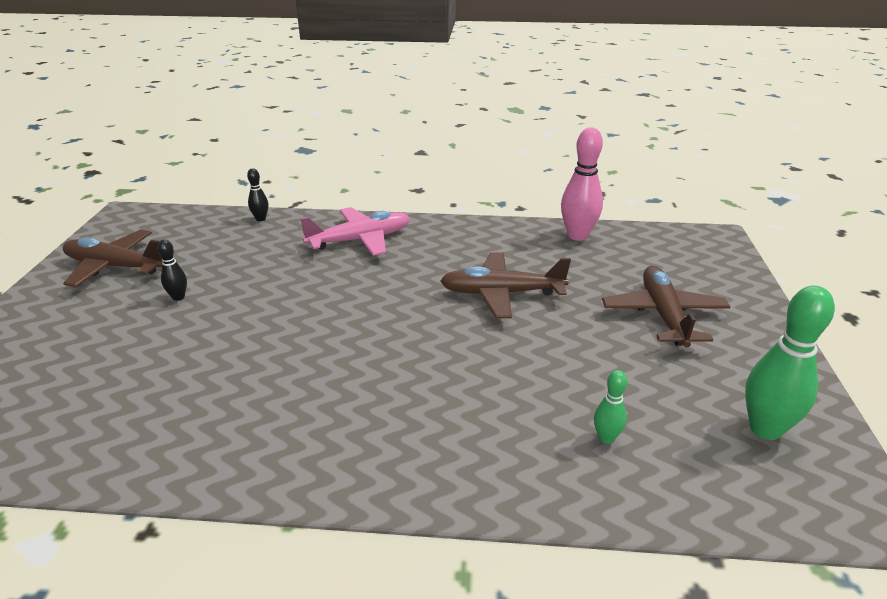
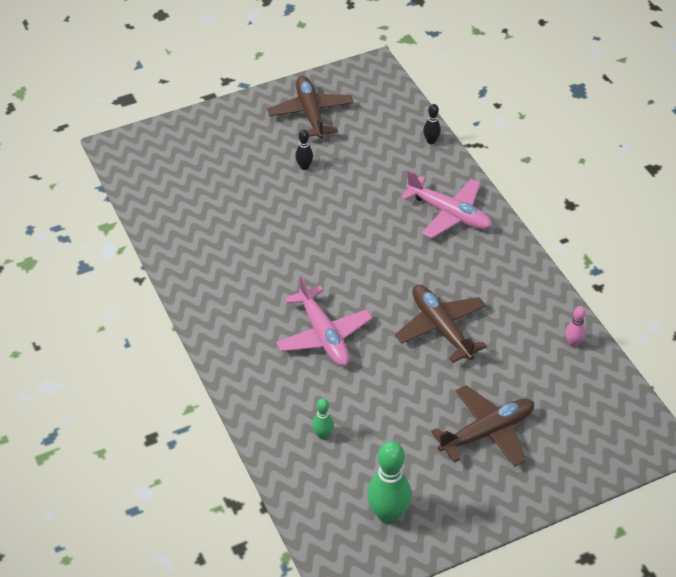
camera: 60 degrees right, 15 degrees up
(442, 376) = (323, 335): none -> pink plane
(577, 236) = (573, 343): pink bowling pin -> pink bowling pin, size x0.51

